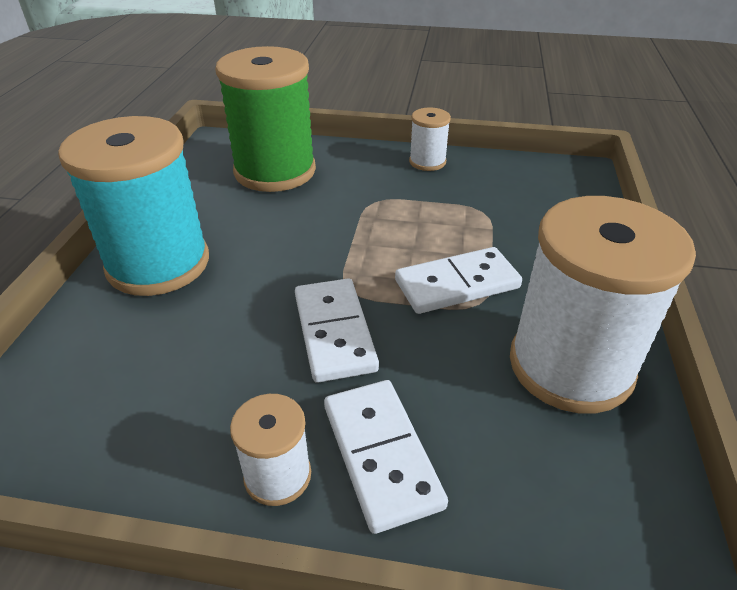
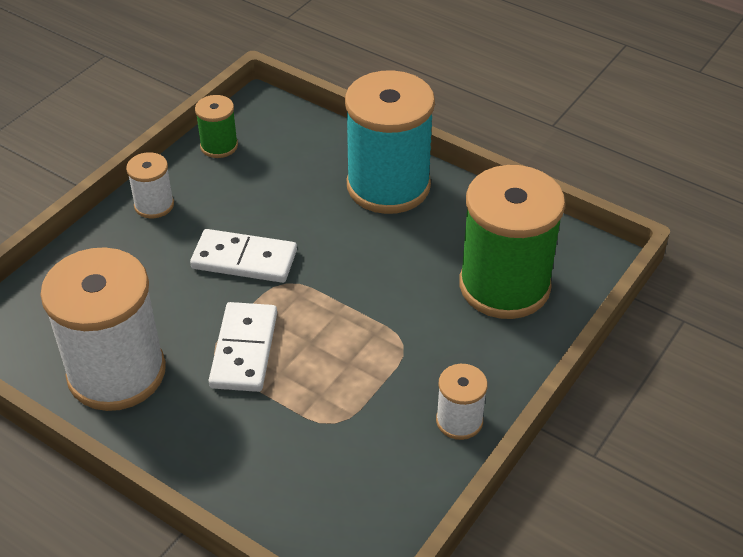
camera: 115 degrees right, 5 degrees up
(105, 456) = (219, 146): none -> green spool
(381, 455) = (132, 249): white domino -> none

